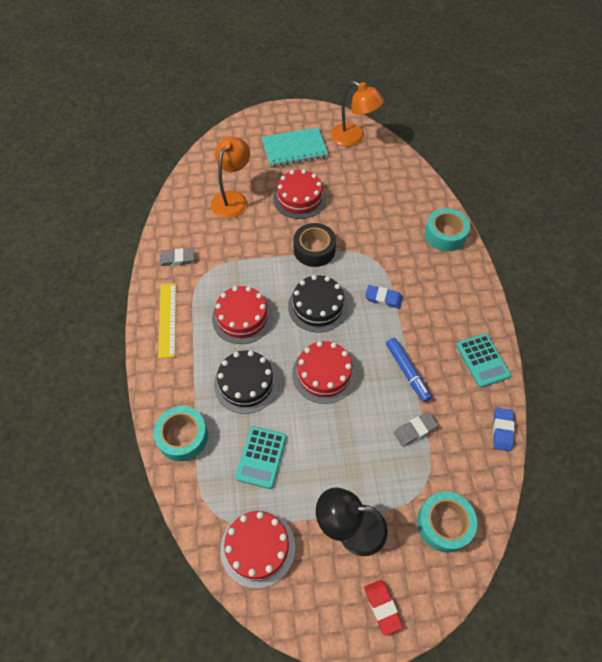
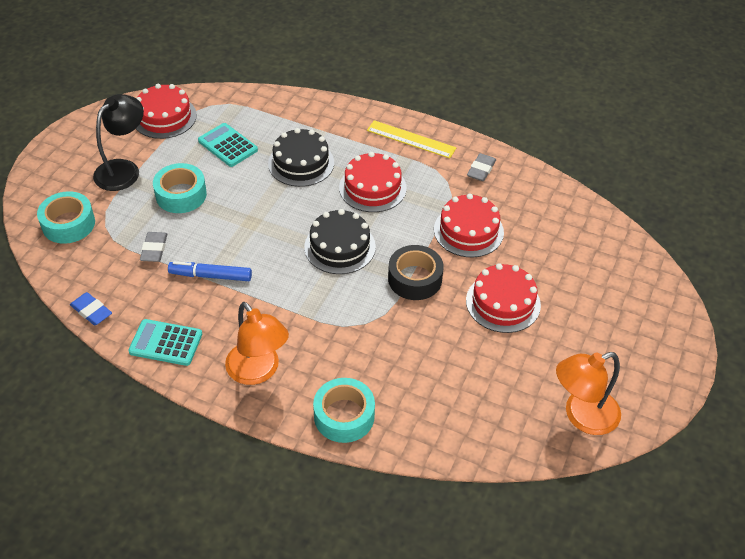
camera: 120 degrees right, 10 degrees down
(183, 437) = (287, 110): turquoise tape -> turquoise tape (181, 195)
(232, 199) = (541, 243): orange lamp -> orange lamp (258, 371)
(294, 149) = (596, 339): turquoise notebook -> none
(324, 374) = (264, 216): red cake -> red cake (468, 231)
(382, 607) = (59, 160): red eraser -> none
(383, 298) = (305, 304): blue eraser -> none

